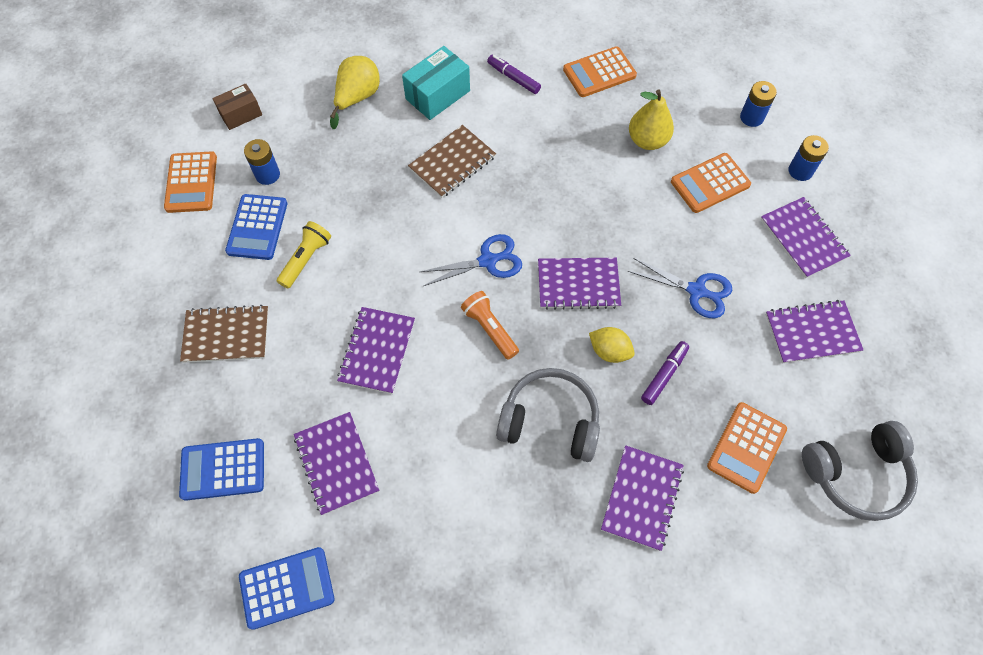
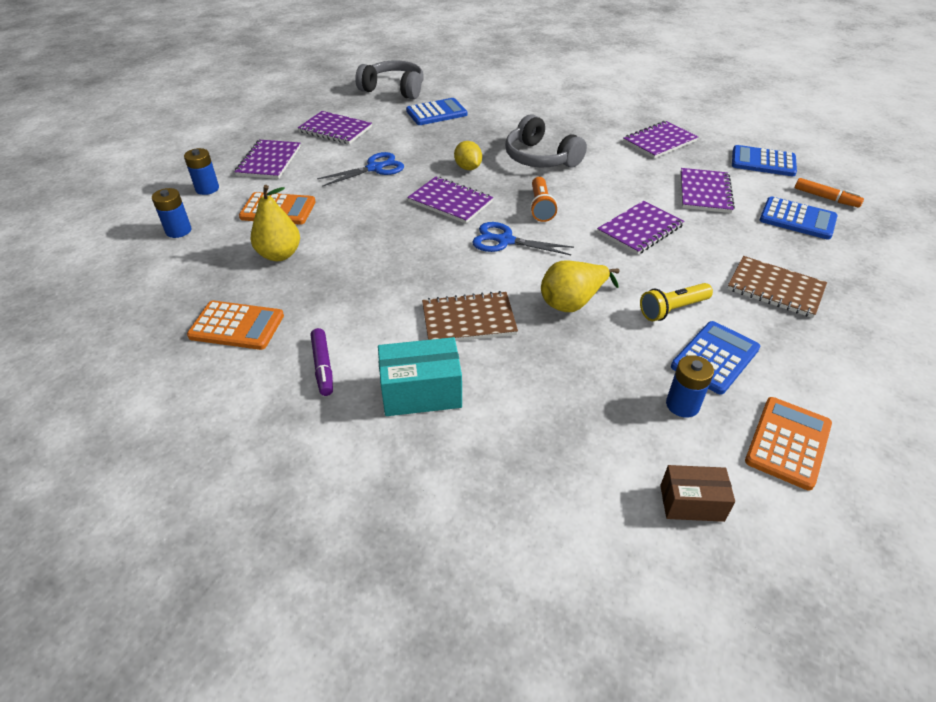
camera: 145 degrees left, 20 degrees down
(196, 539) = (826, 198): none -> orange marker
(357, 98) = (519, 440): yellow pear -> yellow pear (572, 302)
(642, 498) = (516, 119): purple notebook -> purple notebook (659, 141)
(664, 375) = (446, 148): purple marker -> none
(696, 291) = (375, 168): blue scissors -> blue scissors turned 90 degrees clockwise
(746, 447) = (436, 113): orange calculator -> blue calculator

